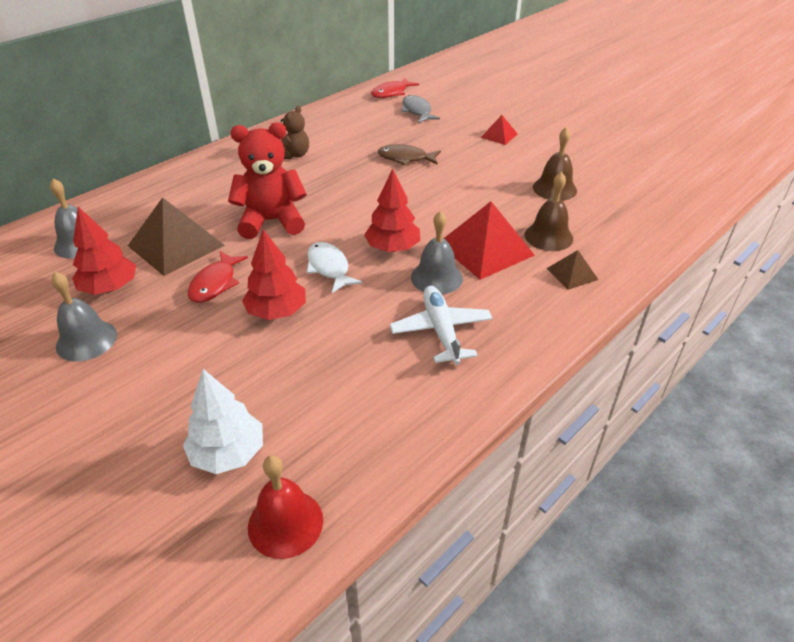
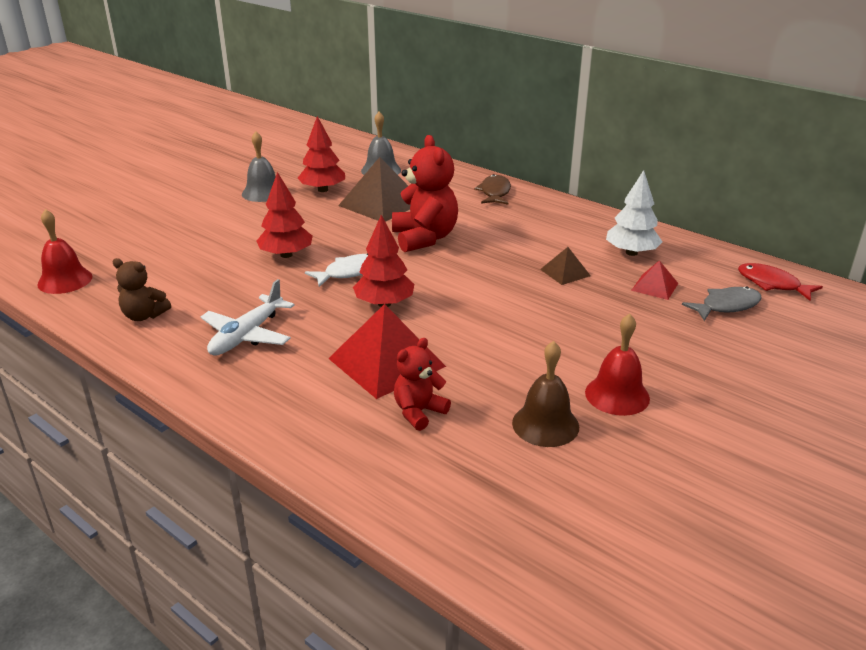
camera: 85 degrees right, 10 degrees down
(215, 283) = (326, 226): red fish -> none
(228, 453) = (135, 254): white tree -> white tree (631, 252)
(294, 155) = (559, 236): brown teddy bear -> brown teddy bear (144, 316)
(405, 158) = (583, 303): brown fish -> brown fish (495, 192)
(436, 277) = (332, 331): grey bell -> none
(441, 331) = (247, 335): white plane -> white plane turned 135 degrees clockwise
(499, 135) = (691, 377): red pyramid -> red pyramid (655, 286)
(520, 161) = (617, 395): none -> red bell
(548, 236) = (419, 412): brown bell -> red teddy bear
(572, 274) = (337, 427): brown pyramid -> brown pyramid (565, 272)

